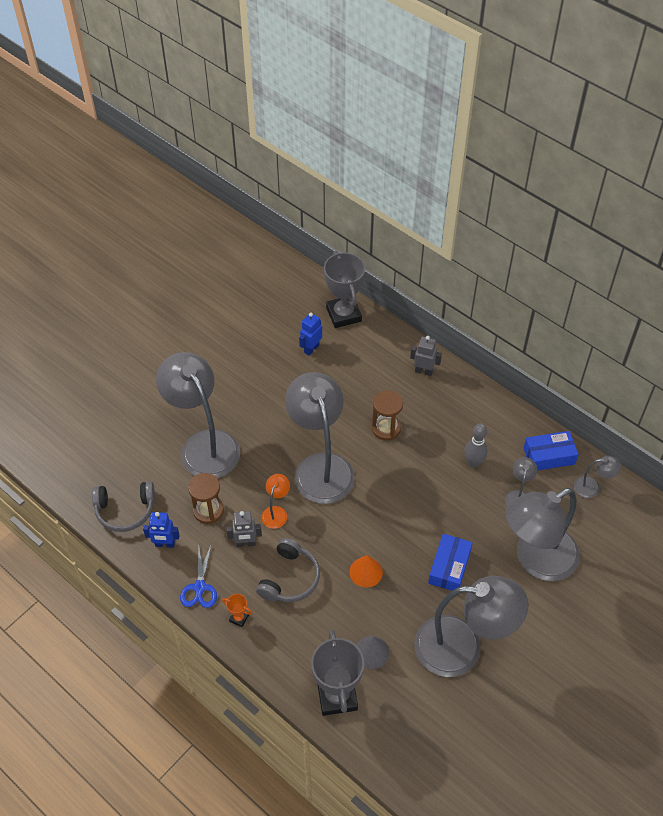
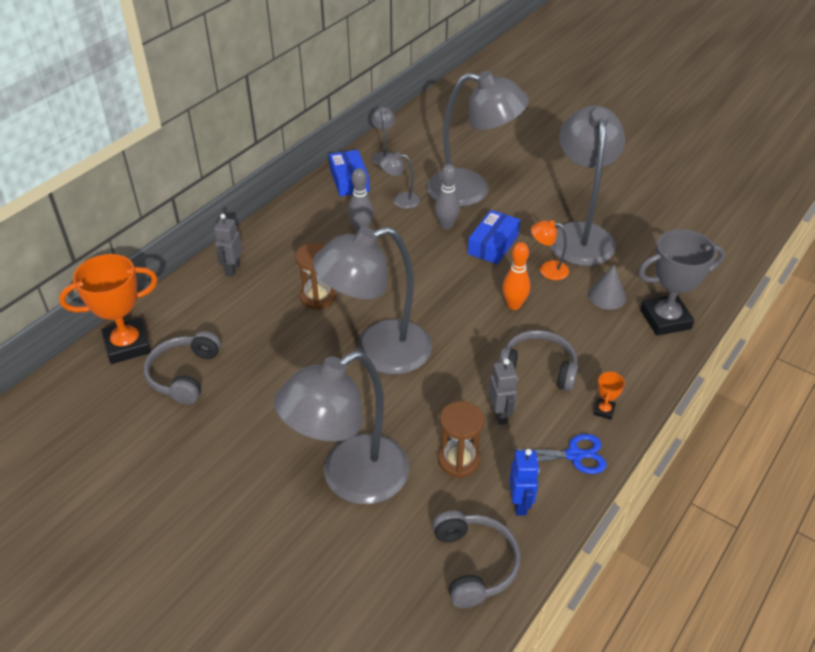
camera: 95 degrees left, 10 degrees down
(276, 512) = (450, 389): orange lamp -> orange lamp (547, 269)
(311, 349) = (184, 374): blue robot -> grey headphones
(343, 314) = (127, 345): grey trophy -> orange trophy
(366, 572) = (514, 305): orange cone -> orange bowling pin
(449, 567) = (493, 244): blue box -> blue box turned 75 degrees counterclockwise
(479, 531) = (446, 225): none -> grey bowling pin
(536, 560) = (471, 190): grey lamp -> grey lamp turned 45 degrees counterclockwise

